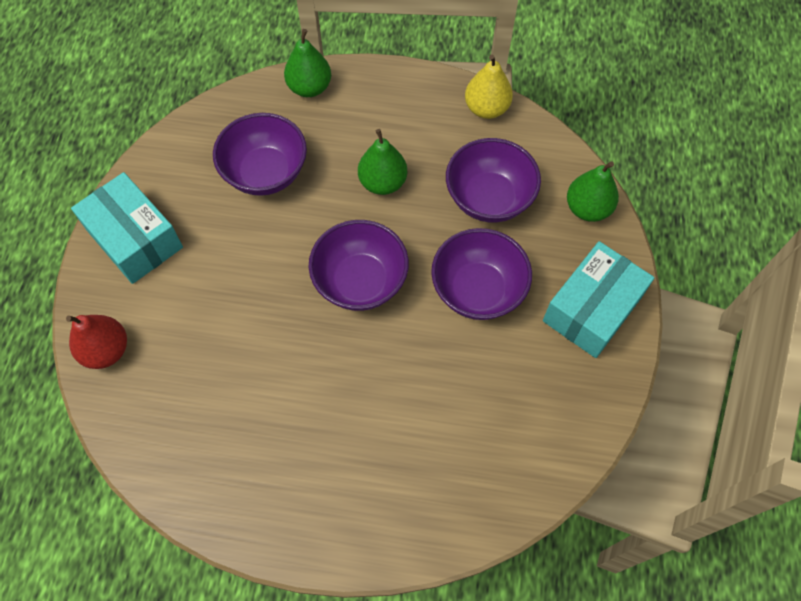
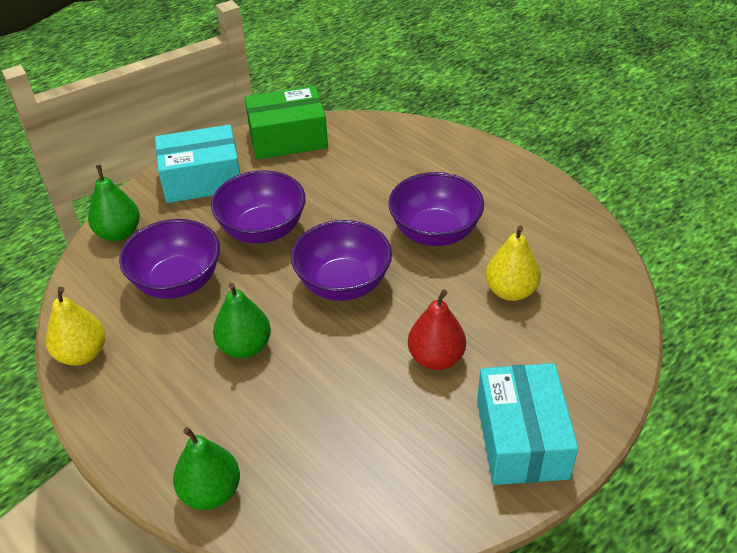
camera: 140 degrees left, 20 degrees down
(106, 350) = (603, 353): red pear -> red pear (436, 358)
(216, 366) = (510, 291): none -> yellow pear
(265, 173) = (341, 424): purple bowl -> purple bowl (435, 232)
(575, 421) = (288, 138): none -> green box

